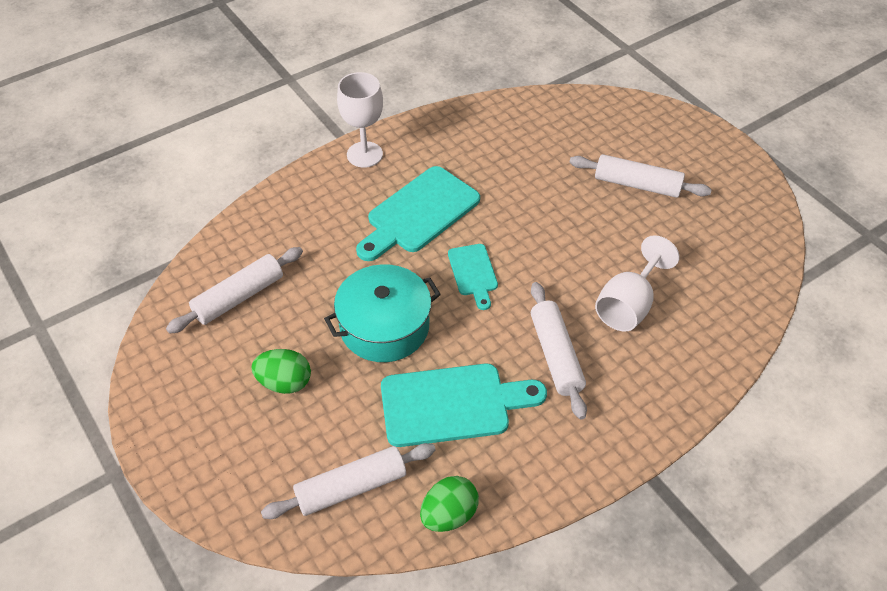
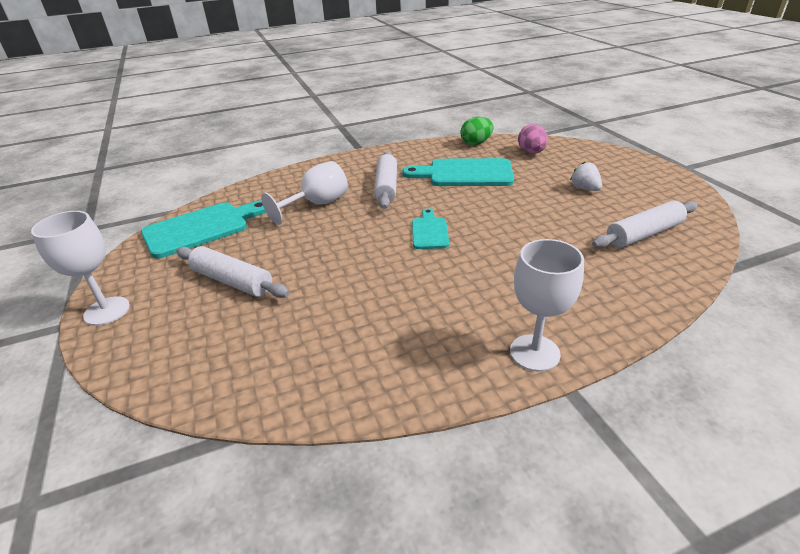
camera: 165 degrees left, 15 degrees down
(284, 382) = (584, 189): green egg -> white strawberry
(351, 487) = (531, 152): white rolling pin -> pink egg
(384, 326) = (510, 208): turquoise pot -> none
(419, 213) = (470, 280): turquoise cutting board -> turquoise cutting board (201, 228)
(717, 144) = (107, 311): none -> white goblet

